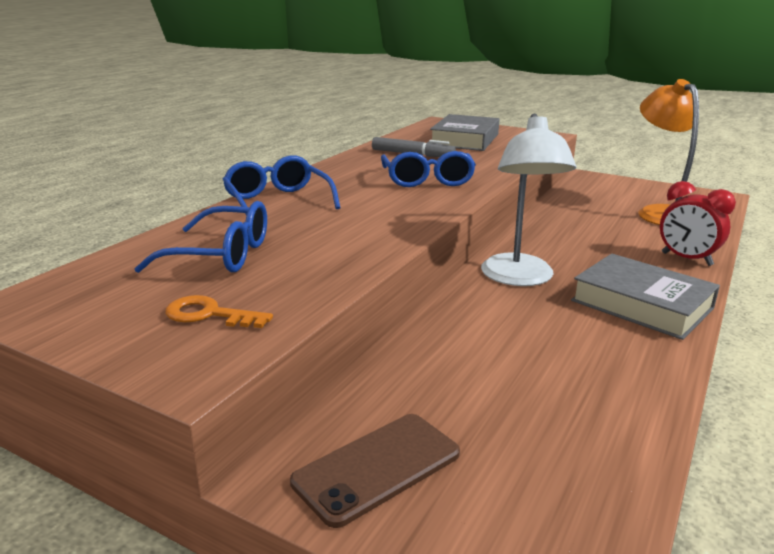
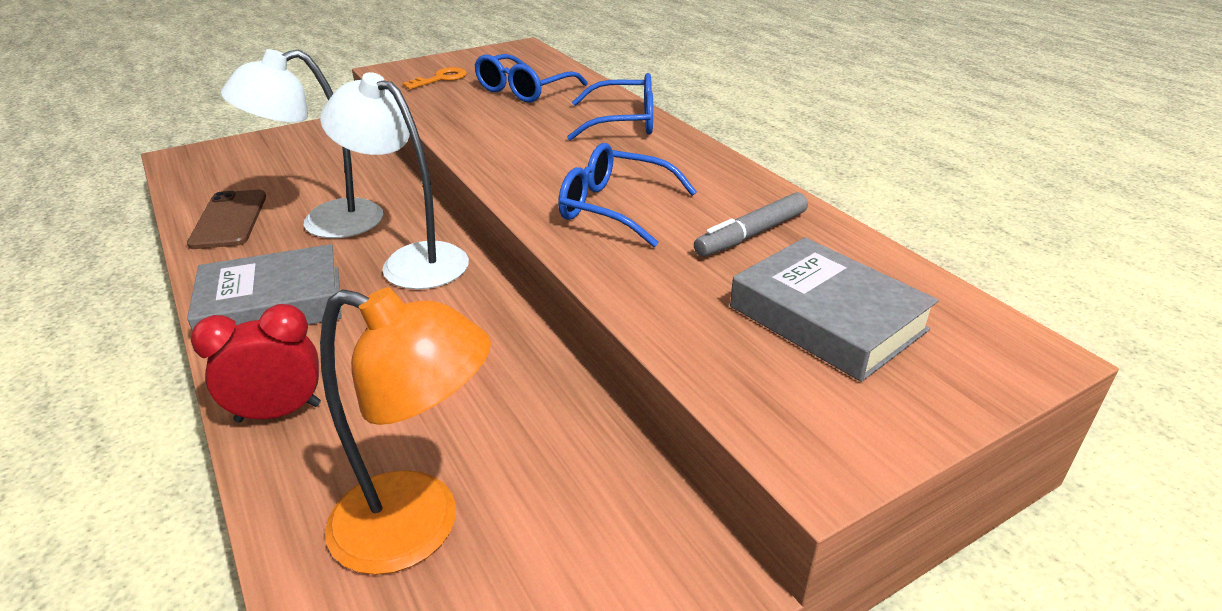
camera: 120 degrees right, 10 degrees up
(377, 467) = (309, 142): brown phone -> brown phone (229, 220)
(530, 338) = (325, 223): none -> white lamp

